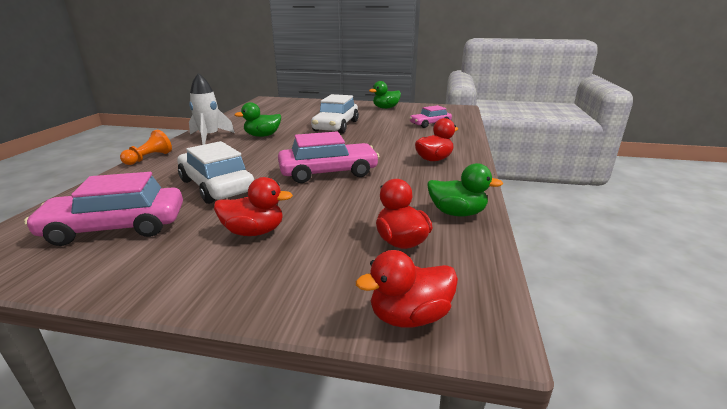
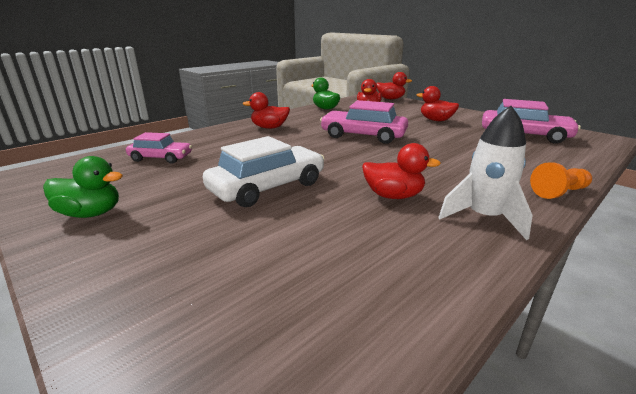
camera: 145 degrees left, 0 degrees up
(216, 186) = (460, 144): white car -> none
(262, 136) = (393, 196): green duck -> red duck

